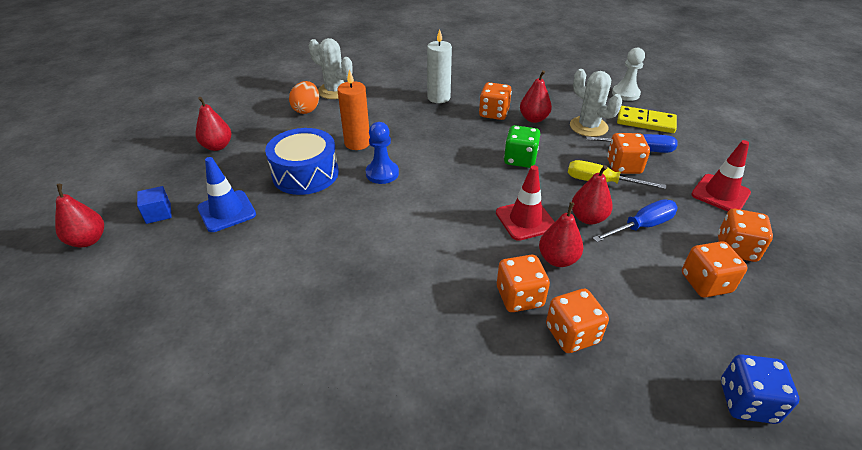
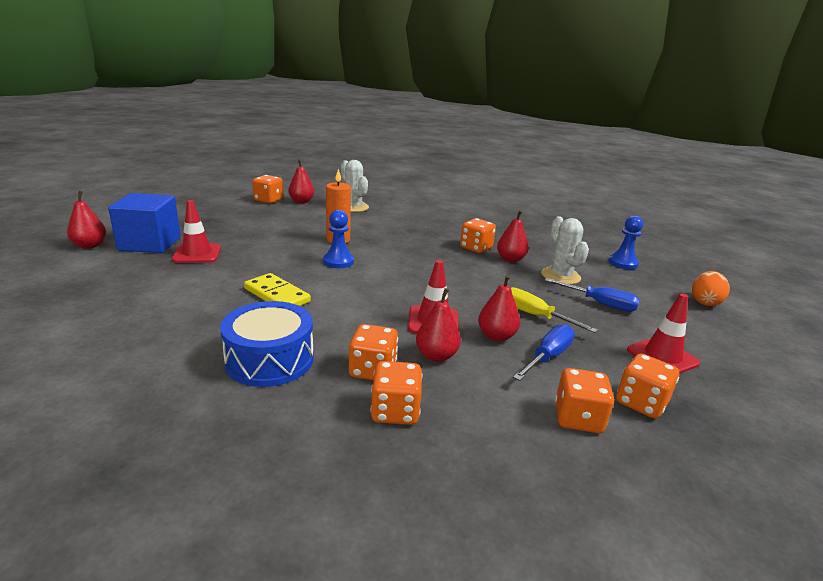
camera: 20 degrees right, 15 degrees down
(158, 214) = (150, 243): blue cube -> blue cube, size x2.24
(217, 146) = (231, 218): red pear -> red pear (301, 201)
(227, 211) = (197, 254): blue traffic cone -> red traffic cone
(305, 174) = (278, 247): blue drum -> blue drum (270, 360)
(307, 109) = (320, 213): orange egg -> orange egg (705, 302)
(438, 98) = (436, 228): white candle -> none
(520, 159) = (469, 282): green dice -> none
(623, 166) = (570, 311): orange dice -> orange dice (268, 200)
(625, 94) = (623, 263): white pawn -> blue pawn
(642, 226) = (548, 357): blue screwdriver -> blue screwdriver turned 45 degrees counterclockwise
(645, 122) = (626, 286): yellow domino -> yellow domino (277, 295)
(747, 402) = (534, 529): blue dice -> none

